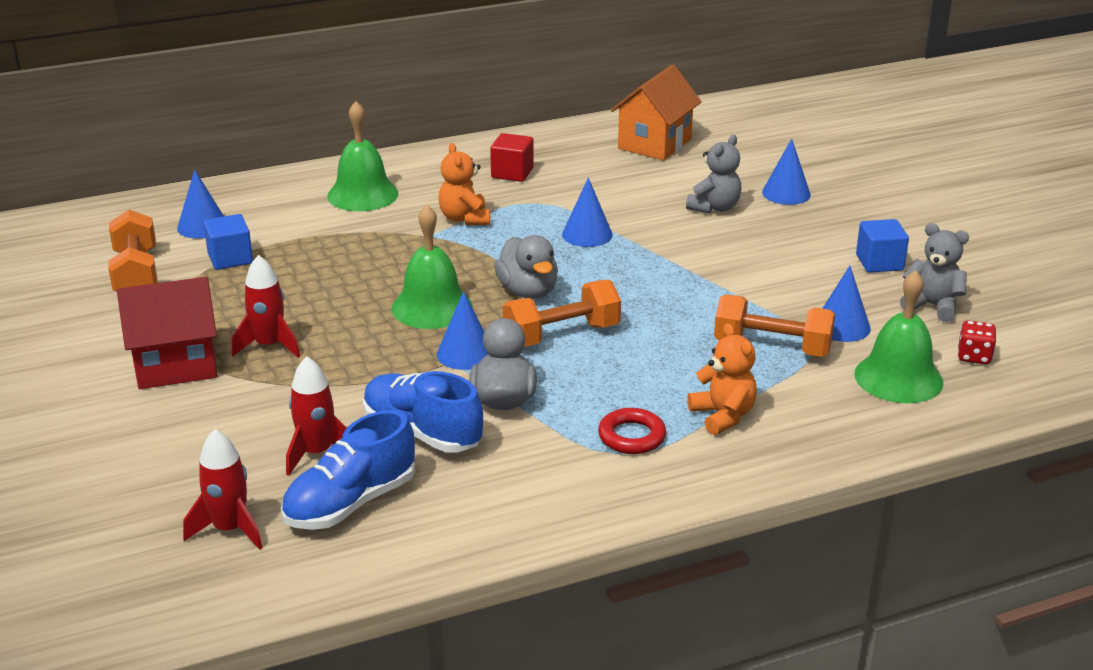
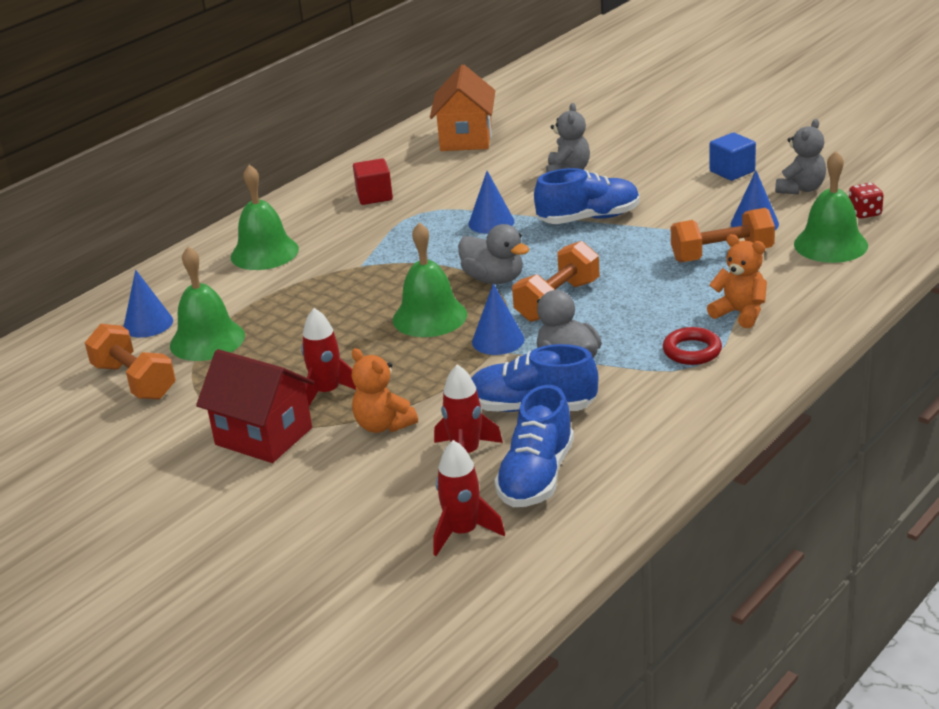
camera: 25 degrees left, 0 degrees up
(175, 365) = (263, 436): red house -> red house turned 75 degrees clockwise
(230, 258) = (207, 340): blue cube -> green bell
(465, 219) = (376, 243): orange teddy bear -> orange teddy bear (383, 425)
(682, 262) = (589, 218): none -> blue shoe
(786, 193) = (610, 144): blue cone -> none
(932, 306) = (801, 189): grey teddy bear -> grey teddy bear turned 120 degrees clockwise

